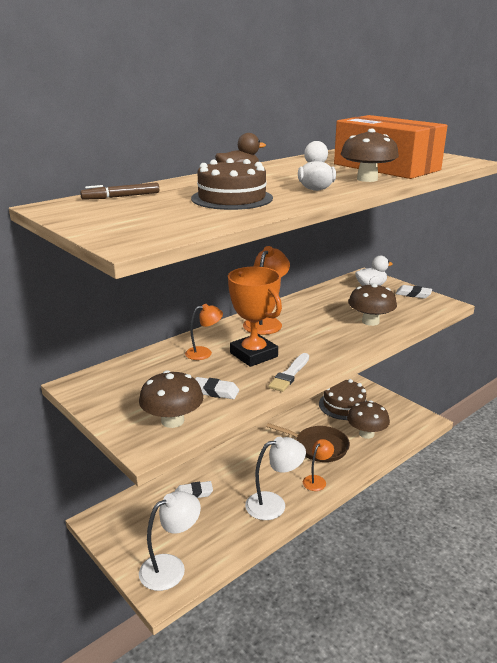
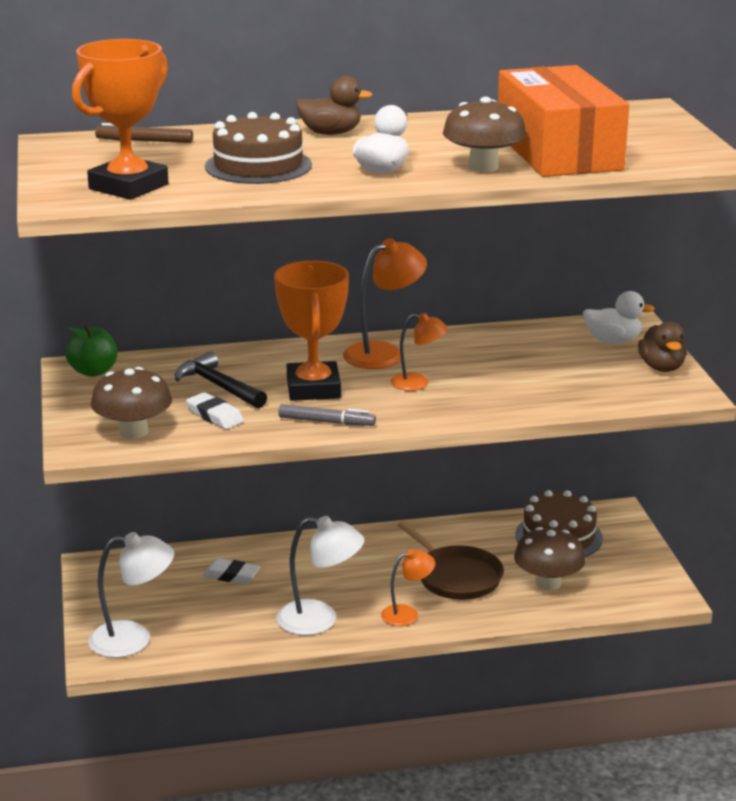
camera: 30 degrees right, 0 degrees up
(93, 384) = (93, 371): none -> green apple
(165, 224) = (128, 187): none -> orange trophy
(192, 370) = (218, 386): none -> black hammer
(204, 353) = (256, 370): orange lamp -> orange lamp (418, 383)
(290, 374) = (326, 422): white brush -> grey marker
(370, 321) = (532, 388): brown mushroom -> none
(413, 294) = (661, 367): white eraser -> brown duck

